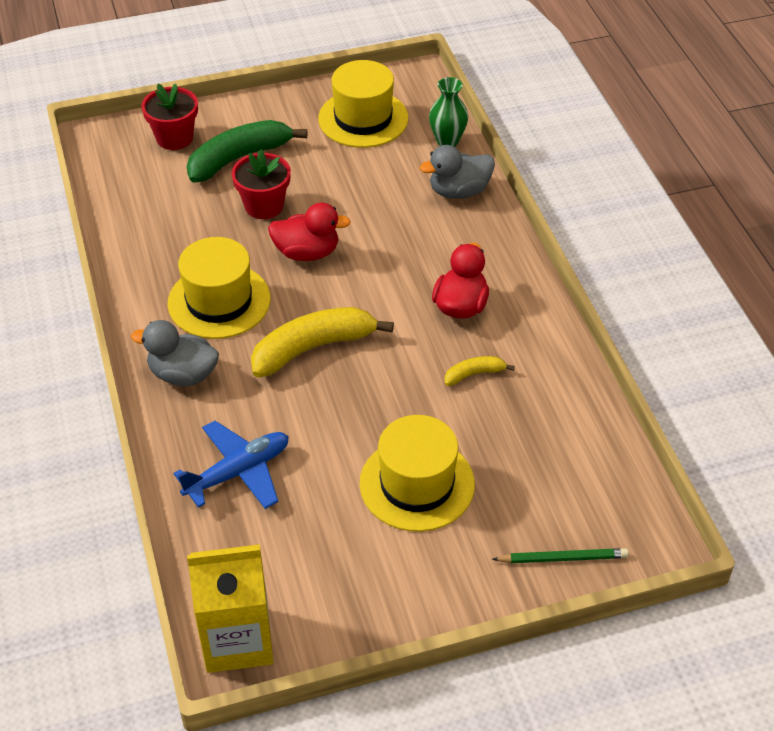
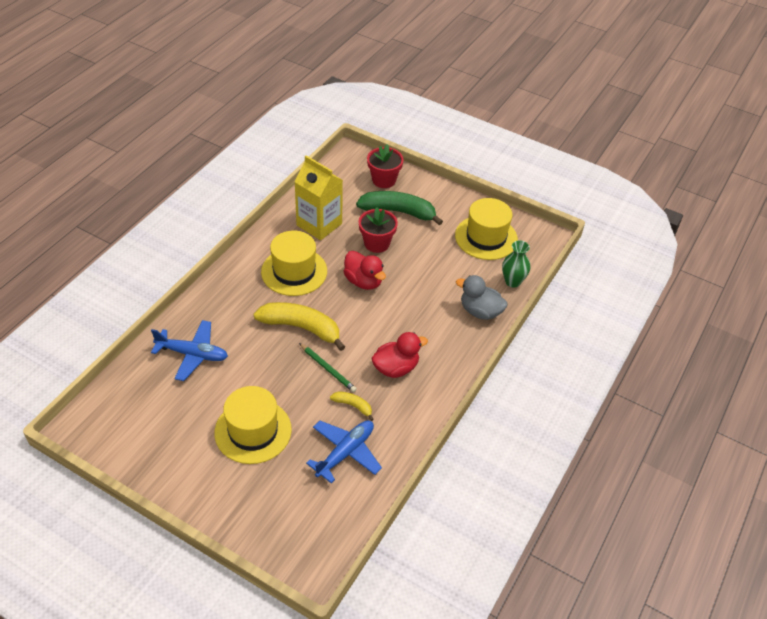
camera: 45 degrees right, 0 degrees up
(183, 374) = (233, 291): grey duck -> none
(237, 640) = (91, 424): yellow carton -> yellow carton (319, 224)
(531, 421) = (345, 453): none -> blue plane
(562, 558) = (262, 529): green pencil -> green pencil (327, 369)

